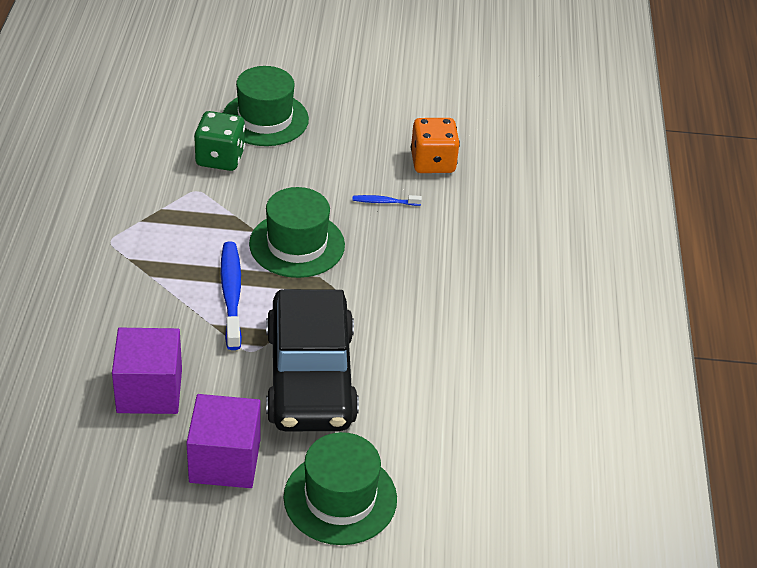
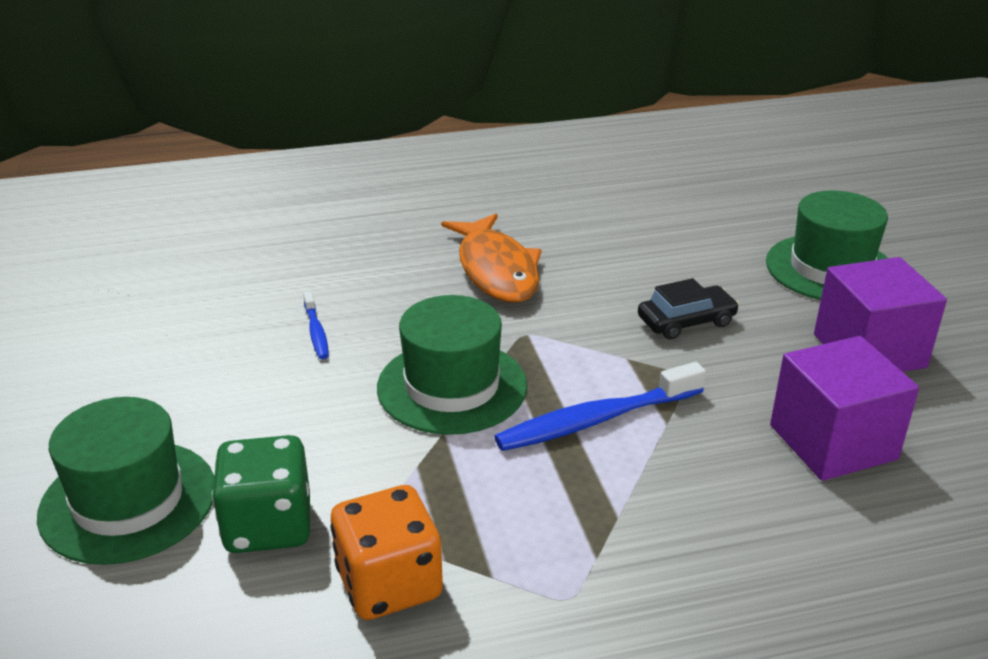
camera: 105 degrees left, 10 degrees down
(310, 377) = (686, 321): black car -> black car, size x0.42
(424, 301) = (496, 270): none -> orange fish
(433, 162) = (207, 309): orange dice -> orange dice (389, 584)

